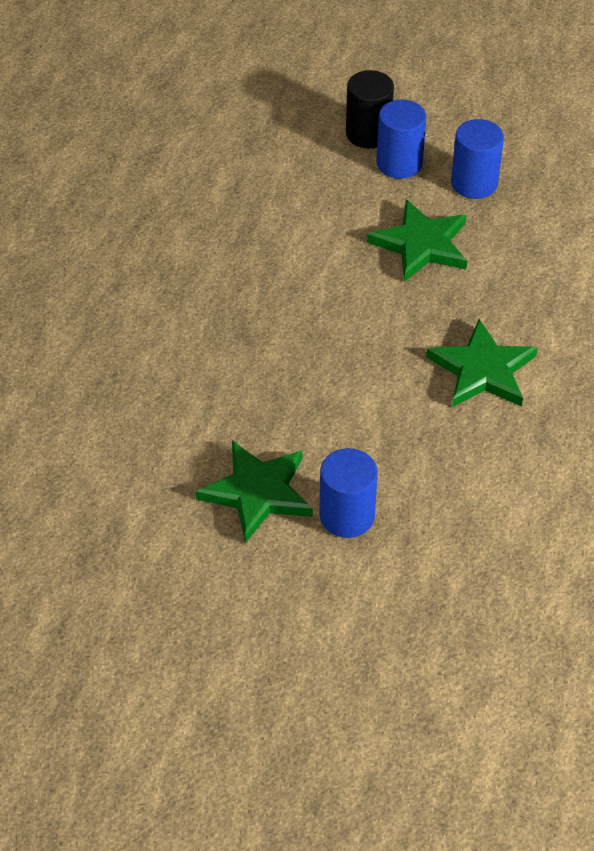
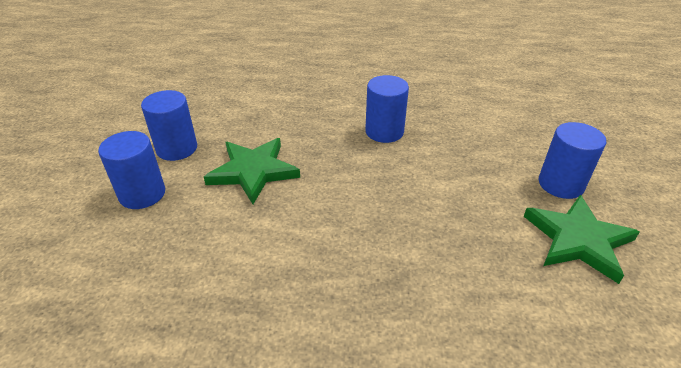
camera: 100 degrees left, 10 degrees down
(368, 134) = (91, 220): black cylinder -> none
(482, 370) = (384, 131): green star -> blue cylinder

